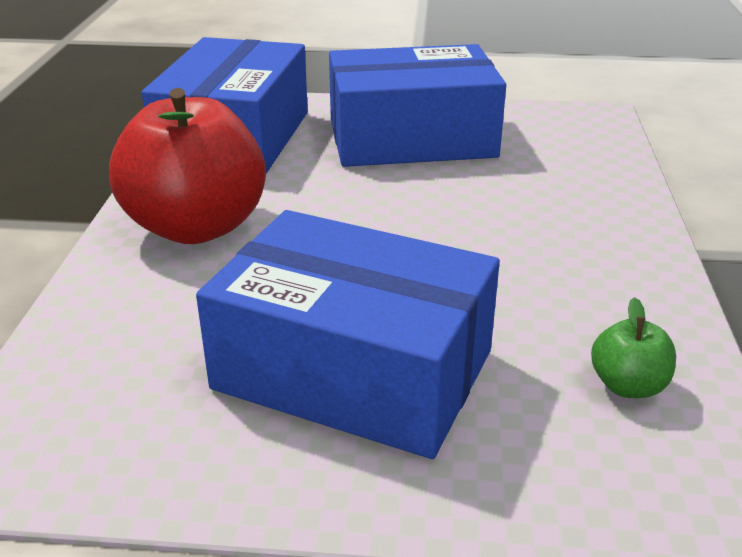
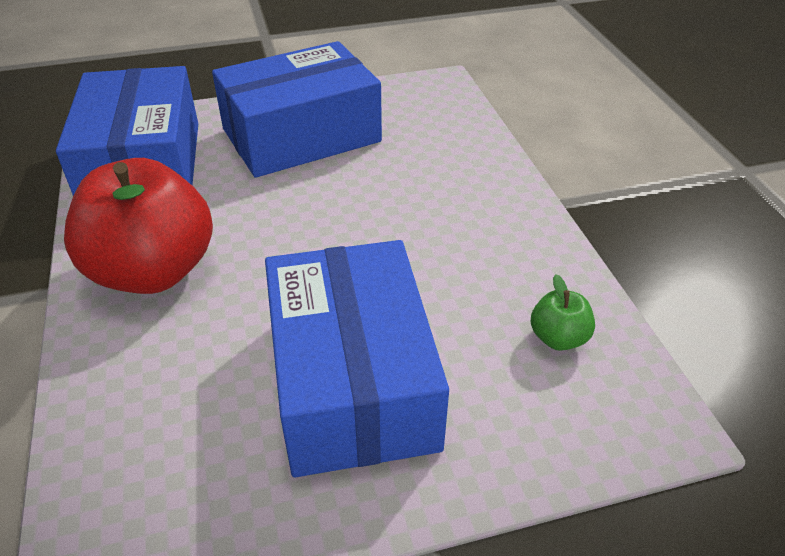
camera: 20 degrees left, 10 degrees up
(353, 370) = (352, 381): blue box -> blue box turned 75 degrees clockwise

